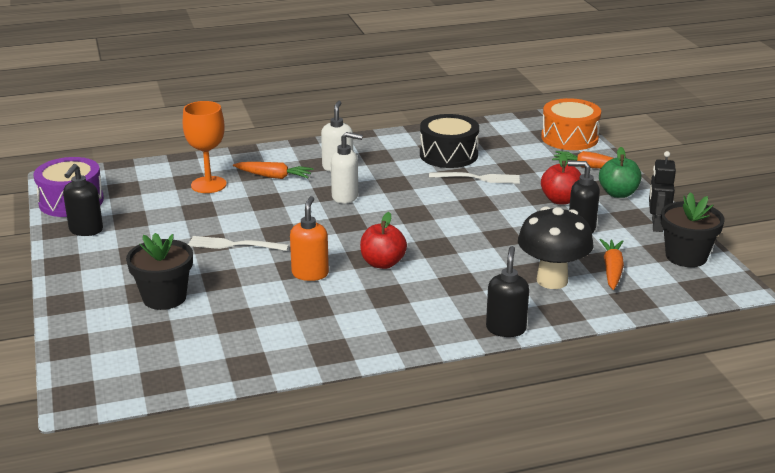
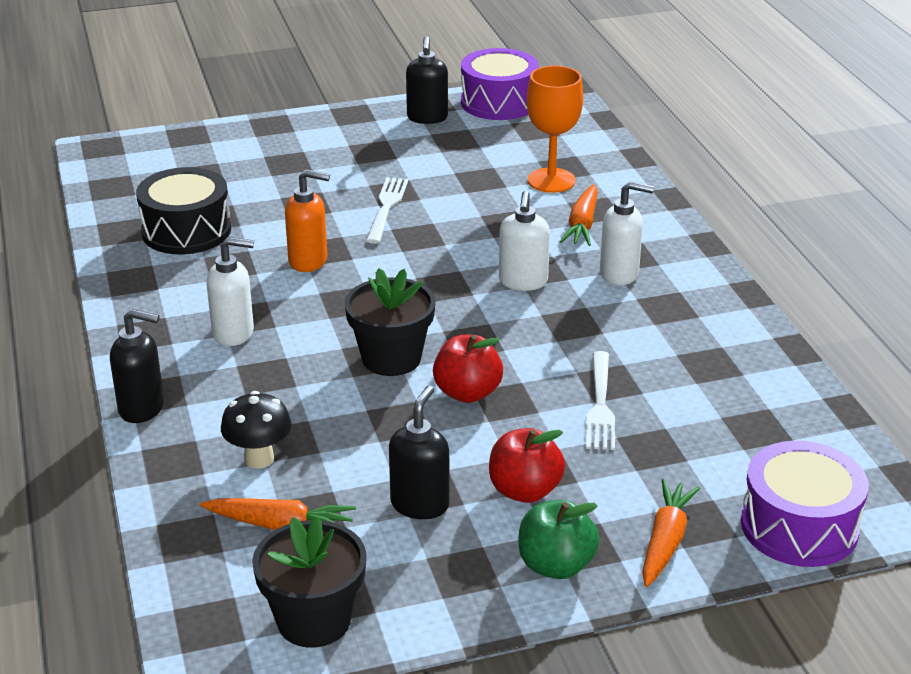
camera: 90 degrees right, 5 degrees up
(86, 230) = (427, 118): black soap dispenser -> black soap dispenser turned 105 degrees counterclockwise
(164, 298) = (269, 175): black flower pot -> black flower pot (391, 358)
(382, 263) = (328, 313): red apple -> red apple (467, 393)
(409, 299) = (234, 333): none -> white soap dispenser
(448, 155) = (687, 377): black drum -> black drum (186, 231)
(552, 280) = (259, 459): black mushroom -> black mushroom, size x0.61
(569, 138) = (799, 526): orange drum -> purple drum
(656, 225) = (430, 599): black robot -> none

